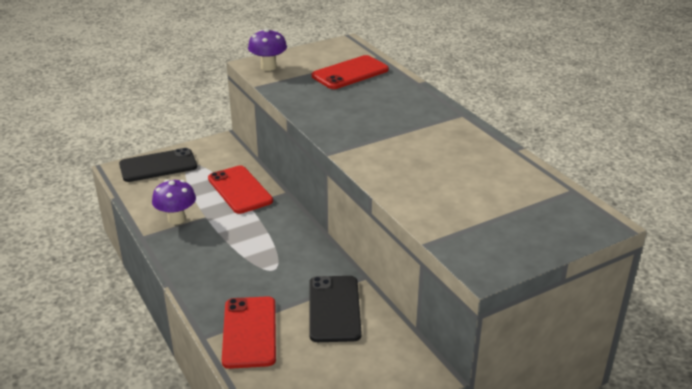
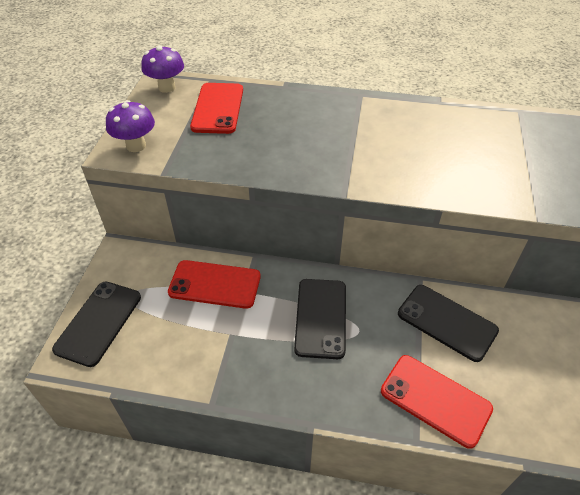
camera: 50 degrees left, 15 degrees up
(176, 219) = (210, 359): purple mushroom -> purple mushroom (167, 87)
(264, 247) = (321, 318): none -> black phone

